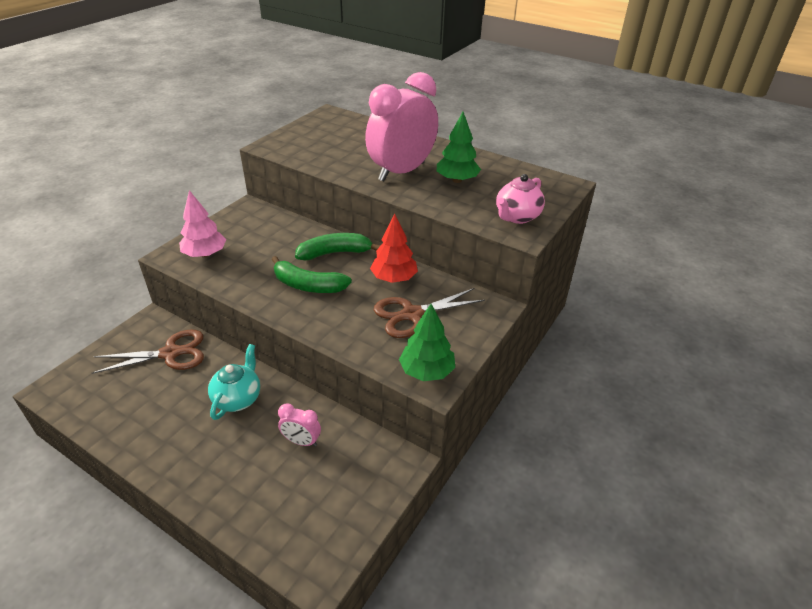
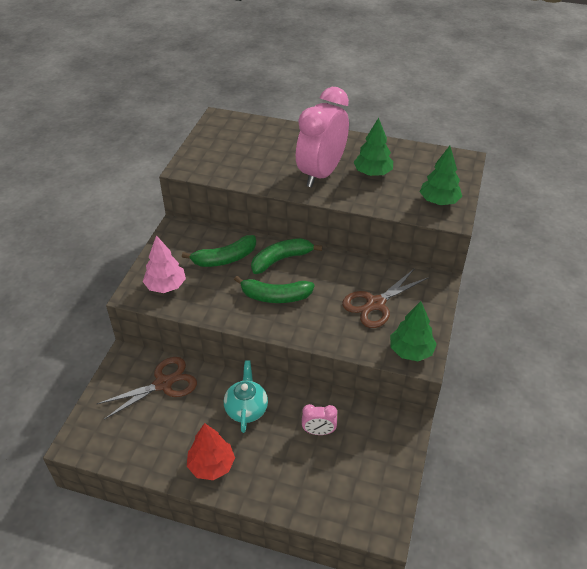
camera: 15 degrees left, 5 degrees up
(278, 241) = (225, 259): none -> green banana
(394, 278) = (344, 273): red tree -> red tree (211, 465)
(517, 217) = (439, 201): pink teapot -> green tree

